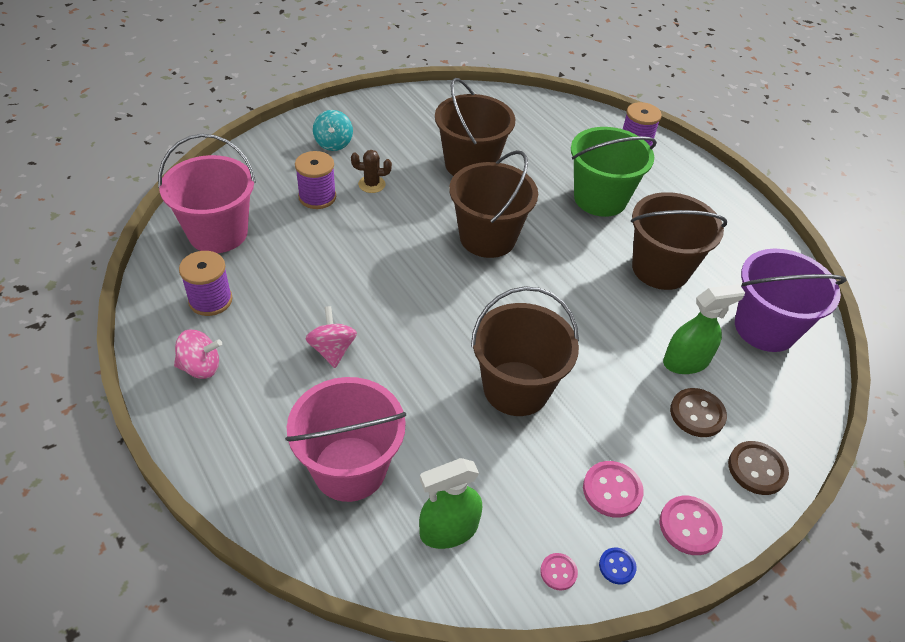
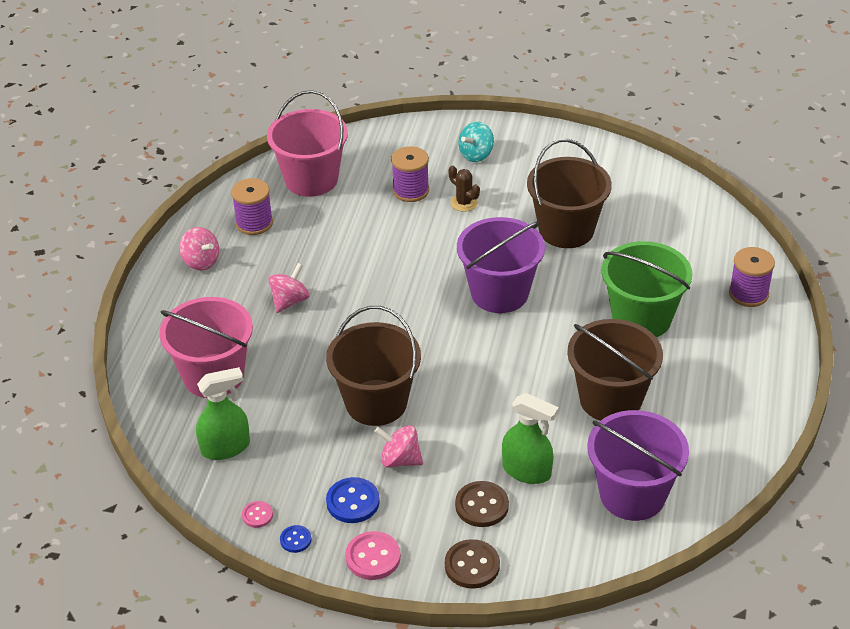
camera: 50 degrees right, 5 degrees down
(448, 530) = (225, 447): green spray bottle -> green spray bottle turned 135 degrees clockwise
(487, 238) = (499, 293): brown bucket -> purple bucket
(596, 423) = (400, 460): none -> pink spinning top
(612, 490) = (353, 502): pink button -> blue button

